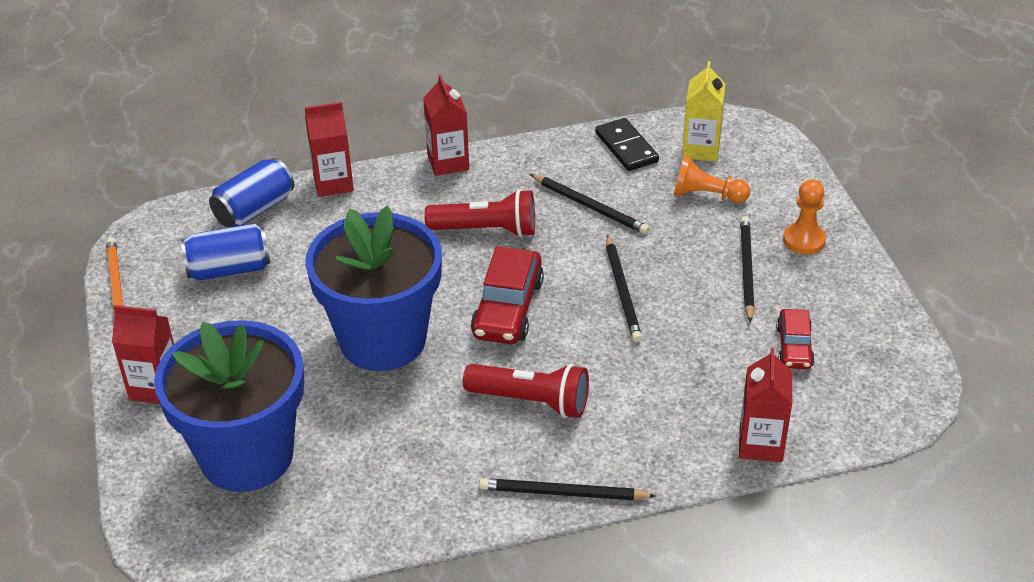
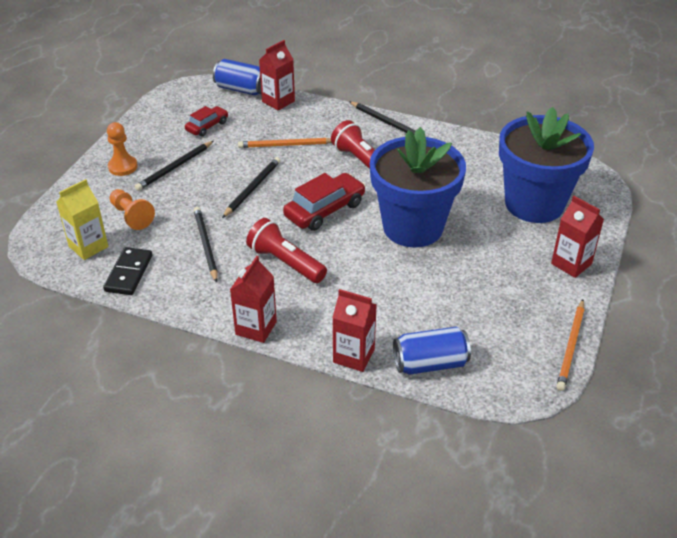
camera: 145 degrees left, 0 degrees up
(229, 269) = (479, 322): blue can -> blue can (241, 89)
(658, 373) = (285, 145): none -> orange pencil

